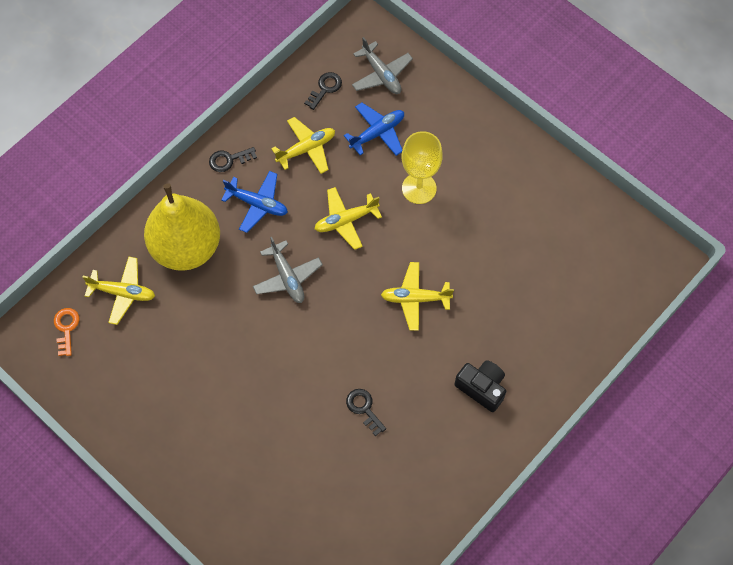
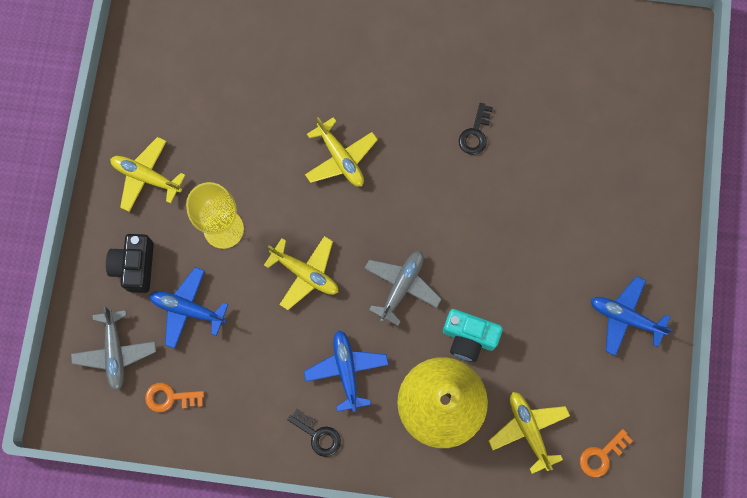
camera: 125 degrees left, 10 degrees up
(143, 416) = (625, 317): none -> blue plane
(216, 297) = (468, 337): none -> turquoise camera
(306, 149) = (253, 366): yellow plane -> yellow plane (146, 177)
(325, 88) = (170, 397): black key -> orange key
(381, 74) = (115, 352): grey plane -> grey plane turned 150 degrees clockwise
(481, 388) = (384, 50): black camera -> black camera (135, 266)

